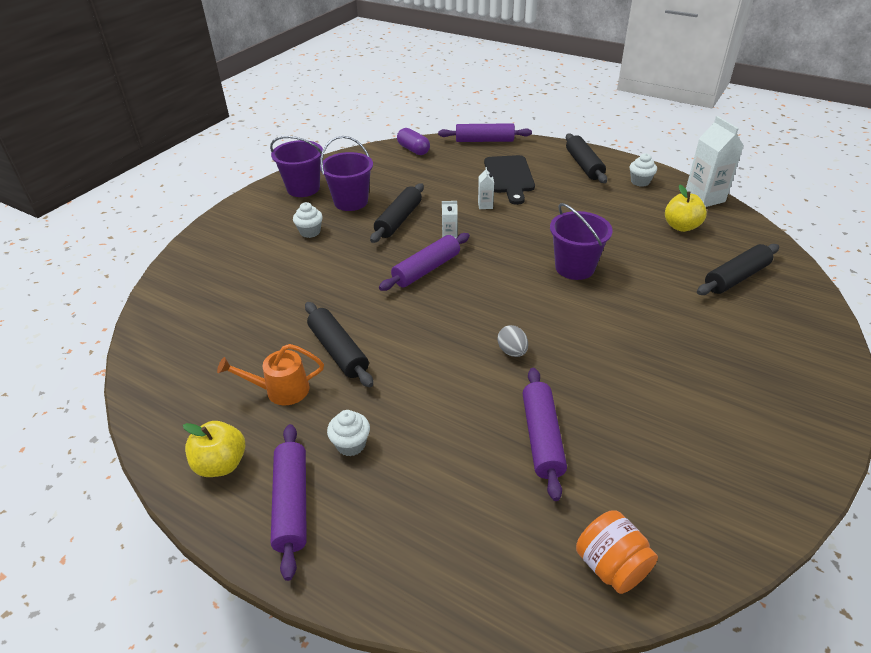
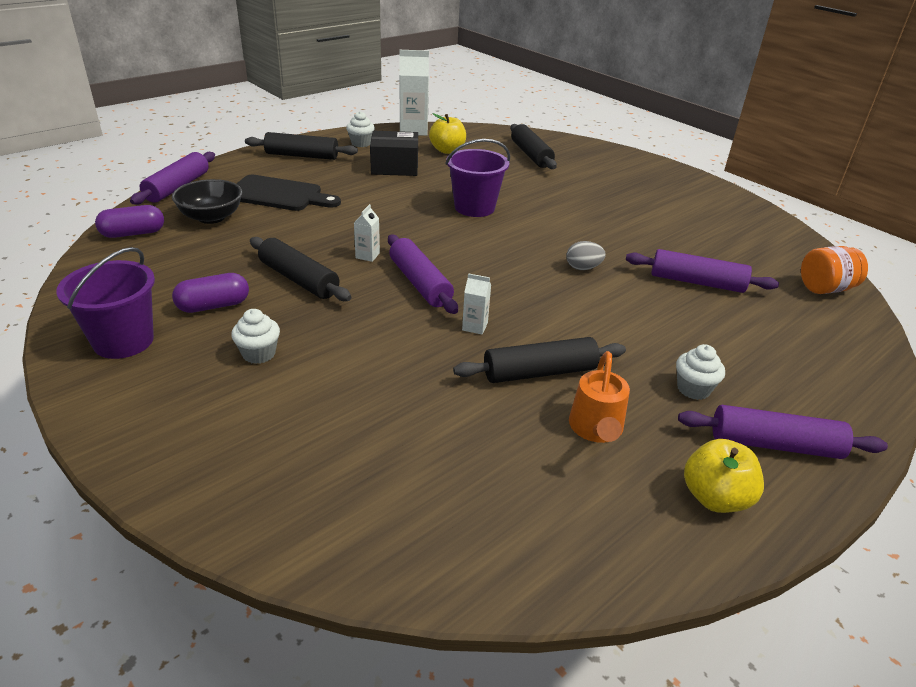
camera: 75 degrees left, 5 degrees down
(351, 202) = (214, 306): purple bucket -> purple capsule
(454, 165) = (211, 217): none -> black bowl
(485, 205) = (323, 221): white carton -> white carton (475, 326)
(612, 209) = (394, 167): none -> black box

